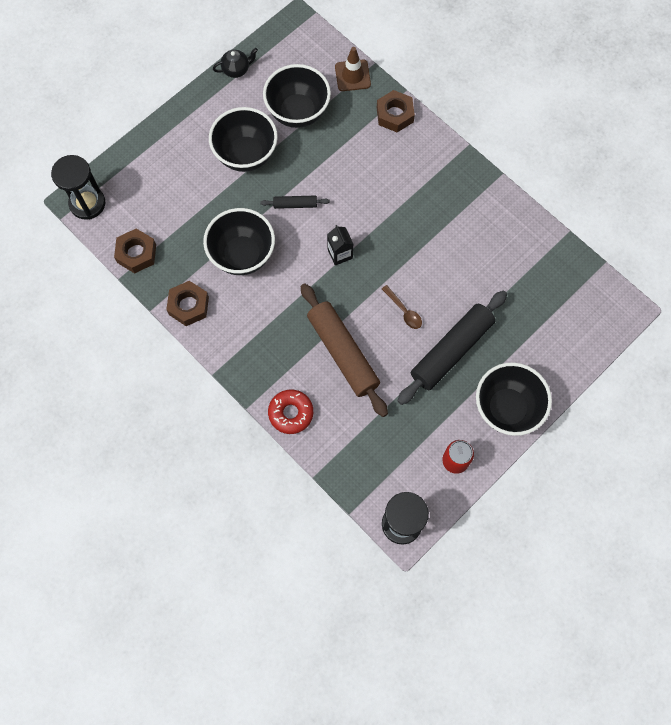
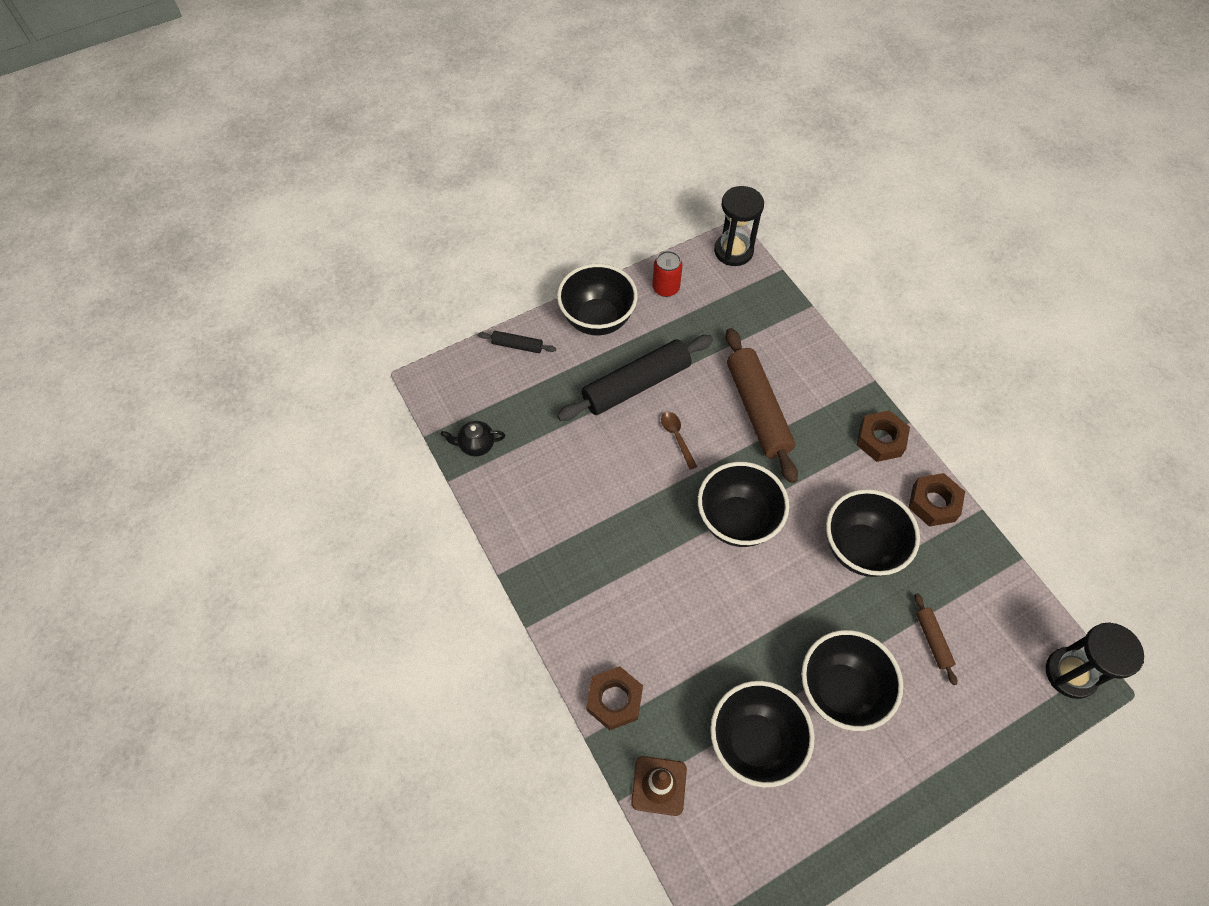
camera: 165 degrees left, 10 degrees down
(136, 253) = (999, 584): brown nut -> brown nut (880, 440)
(184, 202) = (932, 640): none -> brown rolling pin
(236, 70) = (838, 848): black teapot -> black teapot (476, 445)
(291, 413) = (826, 365): red donut -> none
(295, 204) = (782, 599): black rolling pin -> black rolling pin (517, 345)
(340, 254) = (737, 521): black carton -> black bowl

